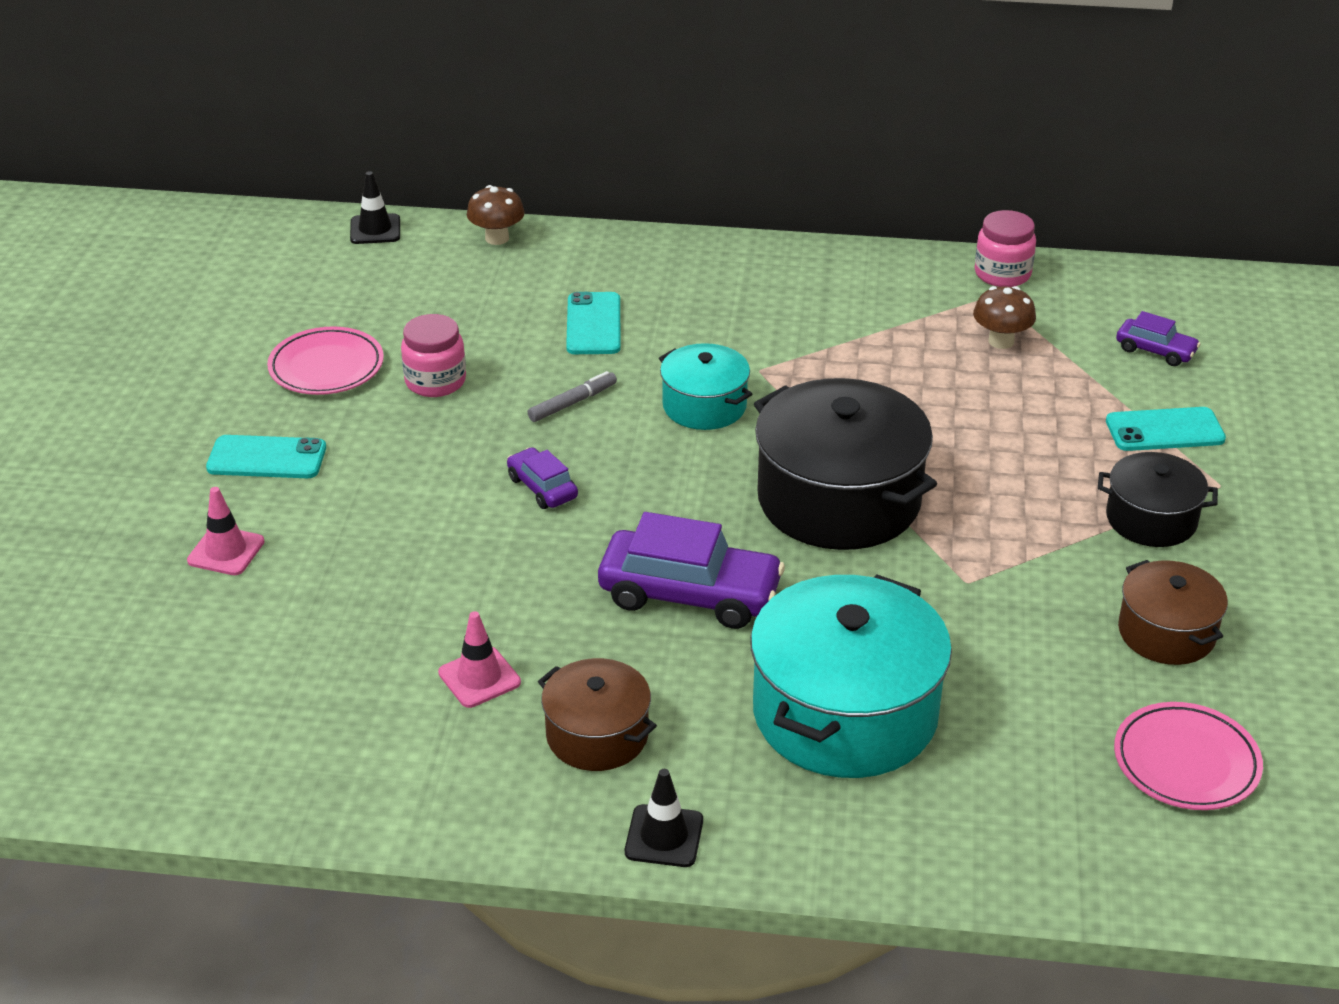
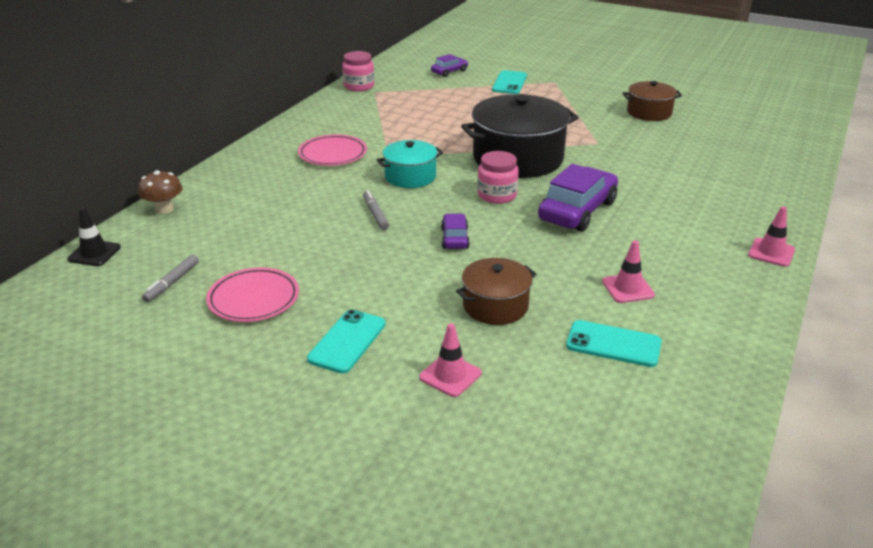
camera: 70 degrees left, 5 degrees down
(337, 301) = (172, 282): none -> grey marker
(435, 381) = (311, 257): pink jar -> pink jar (497, 195)
(542, 488) = (454, 238): purple car -> purple car turned 105 degrees clockwise
(593, 324) = (299, 194): turquoise phone -> turquoise phone (613, 344)
(597, 735) = (688, 258): brown pot -> brown pot (495, 306)
(664, 836) = (771, 252): black traffic cone -> pink traffic cone
(845, 713) = (685, 189): turquoise pot -> none
(1001, 341) = (415, 98): brown mushroom -> none
(1151, 519) = (571, 99): black pot -> none
(1186, 762) = (732, 127): pink plate -> pink plate (333, 154)

